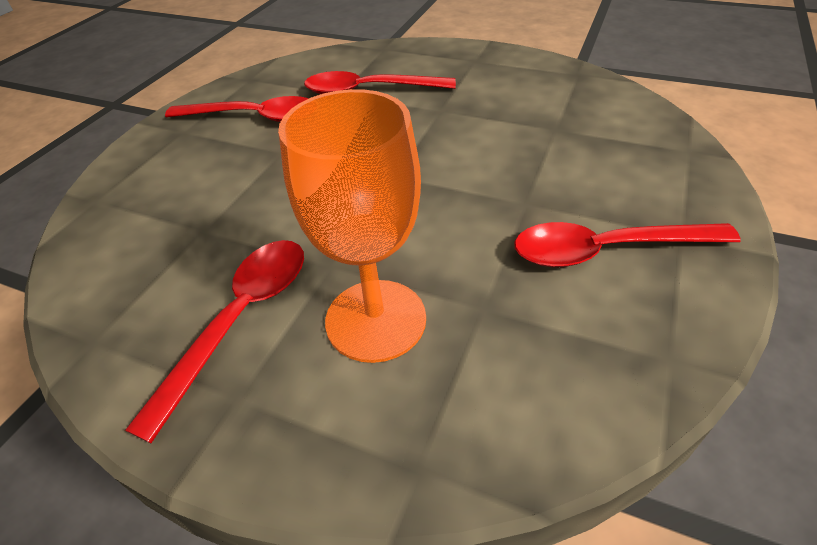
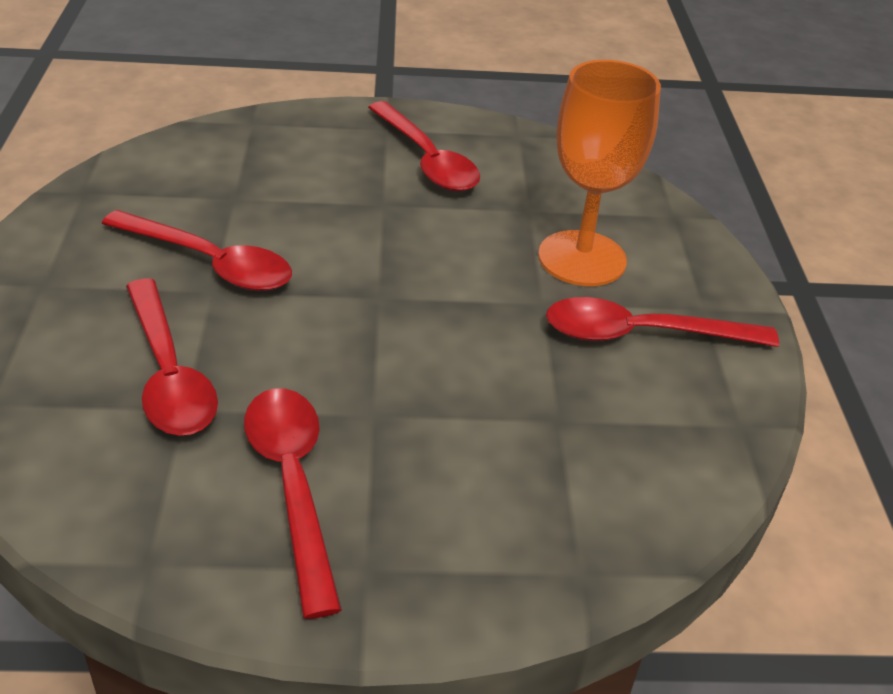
camera: 120 degrees left, 5 degrees down
(470, 111) = (211, 263): none -> red spoon

